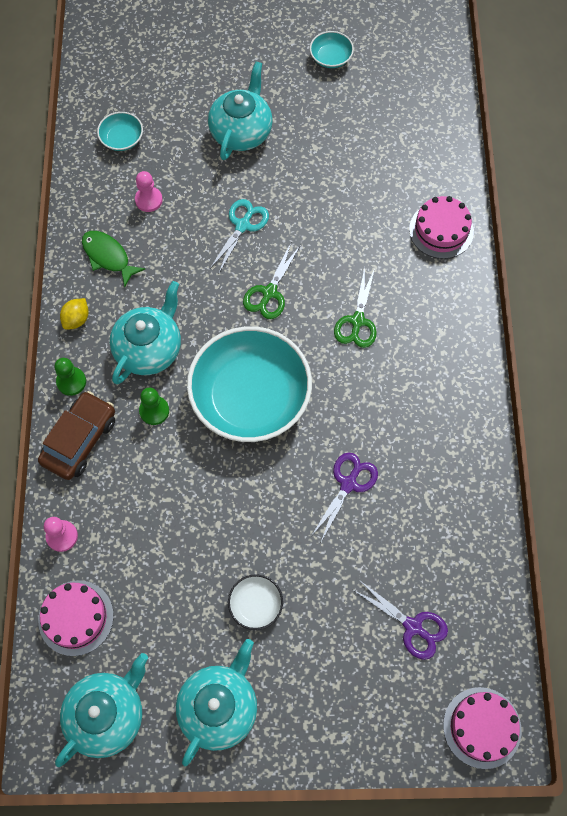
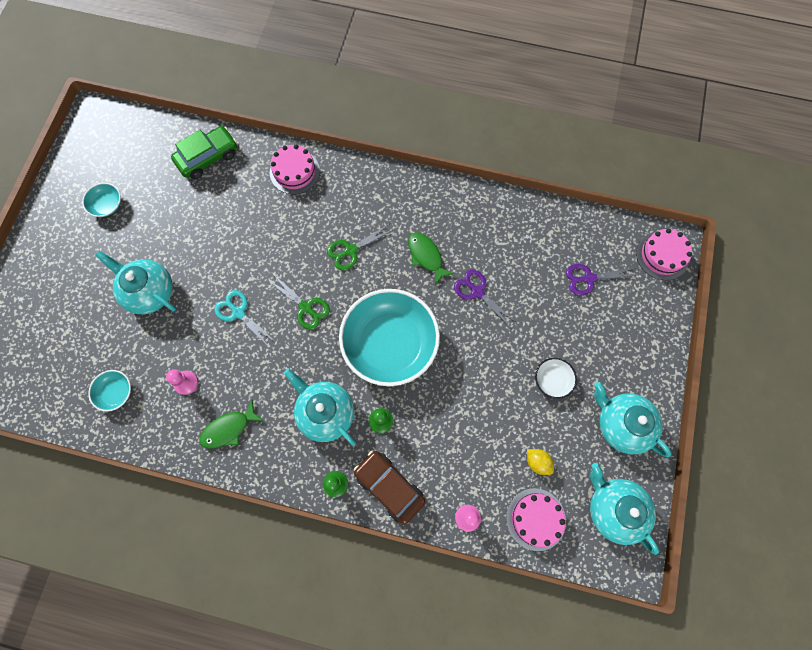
camera: 75 degrees left, 5 degrees up
(76, 319) = (279, 468): yellow lemon -> yellow lemon (537, 462)
(357, 321) = (350, 250): green scissors -> green scissors turned 120 degrees clockwise
(378, 410) = (426, 256): none -> green fish
(413, 627) = (589, 278): purple scissors -> purple scissors turned 150 degrees counterclockwise
(426, 134) = (208, 157): none -> green car

